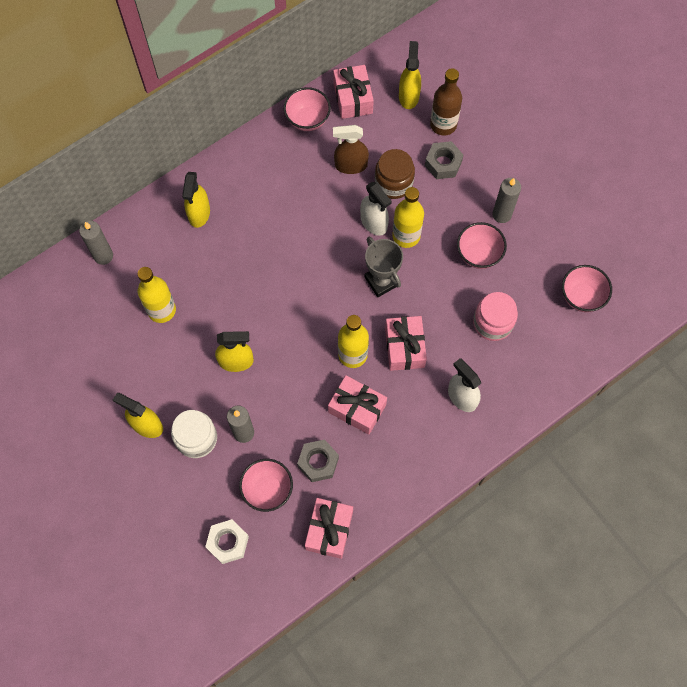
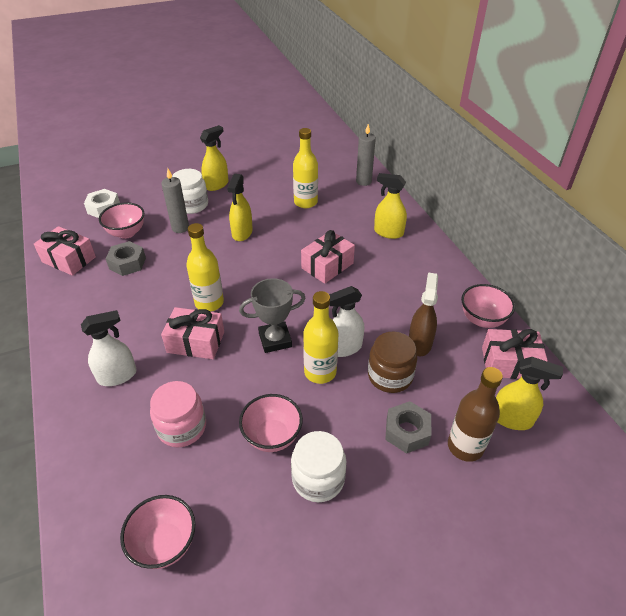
camera: 105 degrees right, 25 degrees down
(357, 408) = (157, 296): pink gift -> pink gift (327, 266)
(501, 214) = (318, 478): grey candle -> white jar

